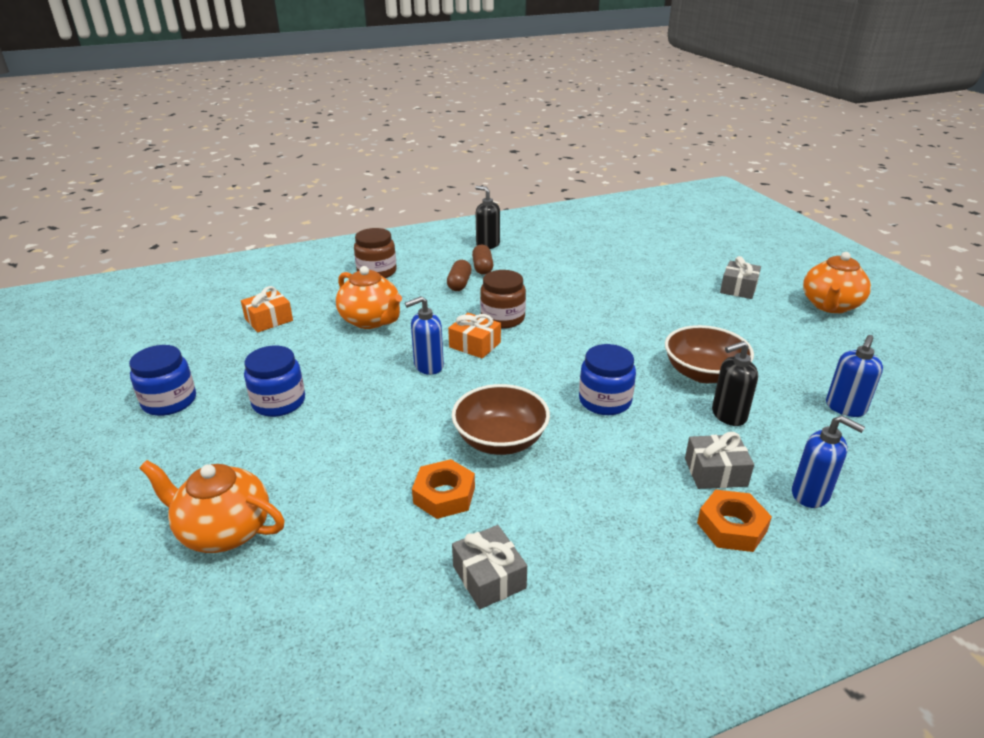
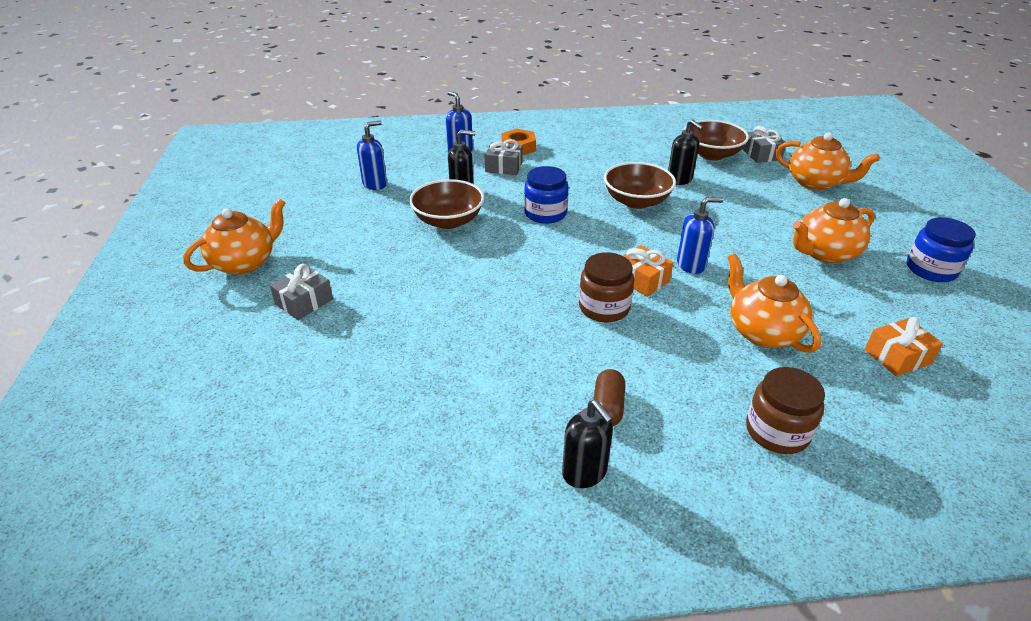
camera: 165 degrees left, 5 degrees up
(279, 402) = (824, 253): blue jar -> orange teapot
(387, 579) = (711, 154): none -> brown bowl
(444, 495) = (679, 180): orange nut -> black soap dispenser
(459, 284) = (648, 377): brown capsule -> none
(489, 577) = (657, 148): grey gift -> grey gift (761, 154)

